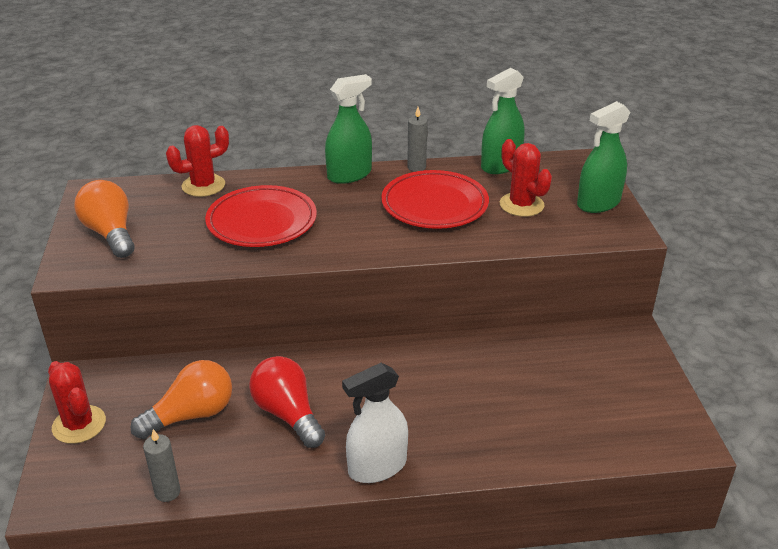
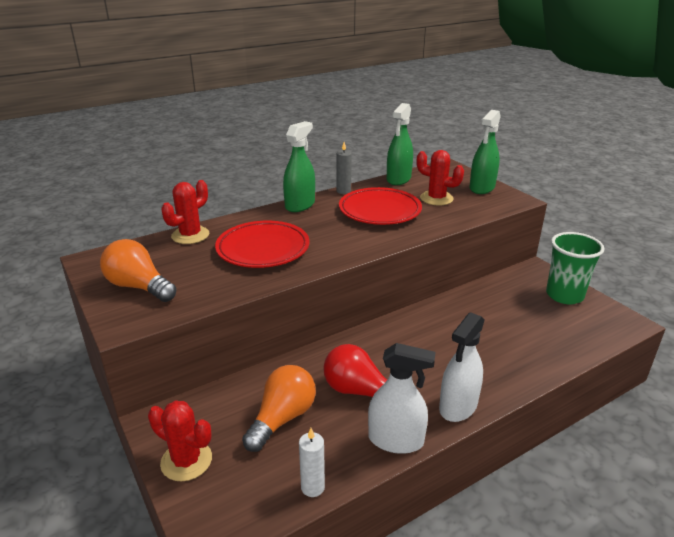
camera: 25 degrees left, 5 degrees down
(167, 492) = (312, 487): grey candle -> white candle
(282, 477) = (396, 440): none -> white spray bottle
(636, 379) = (564, 295): none -> green cup

